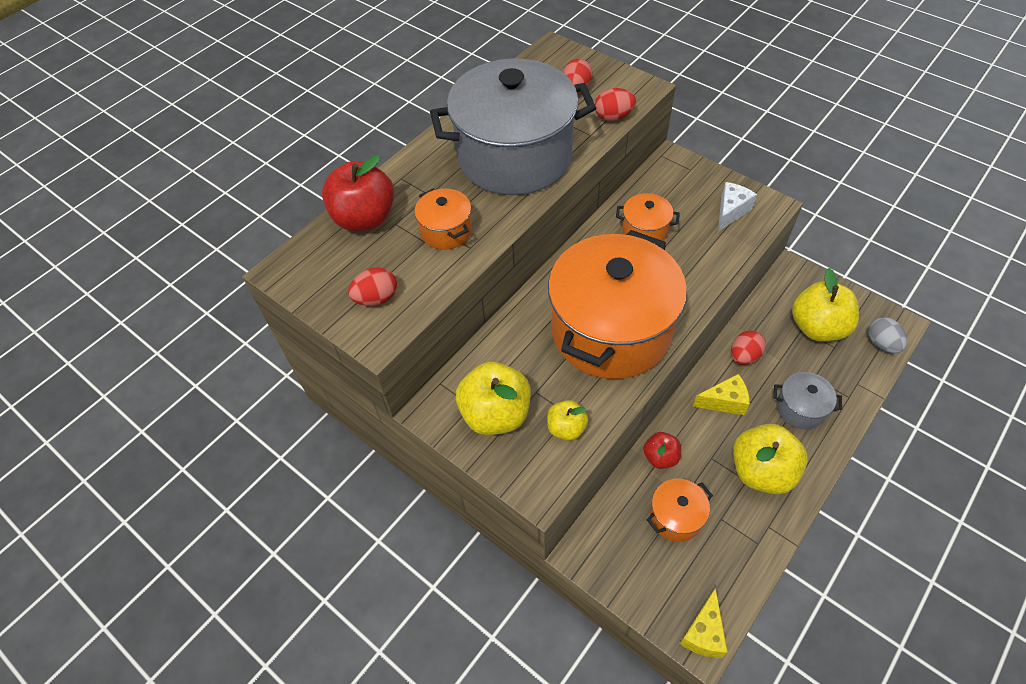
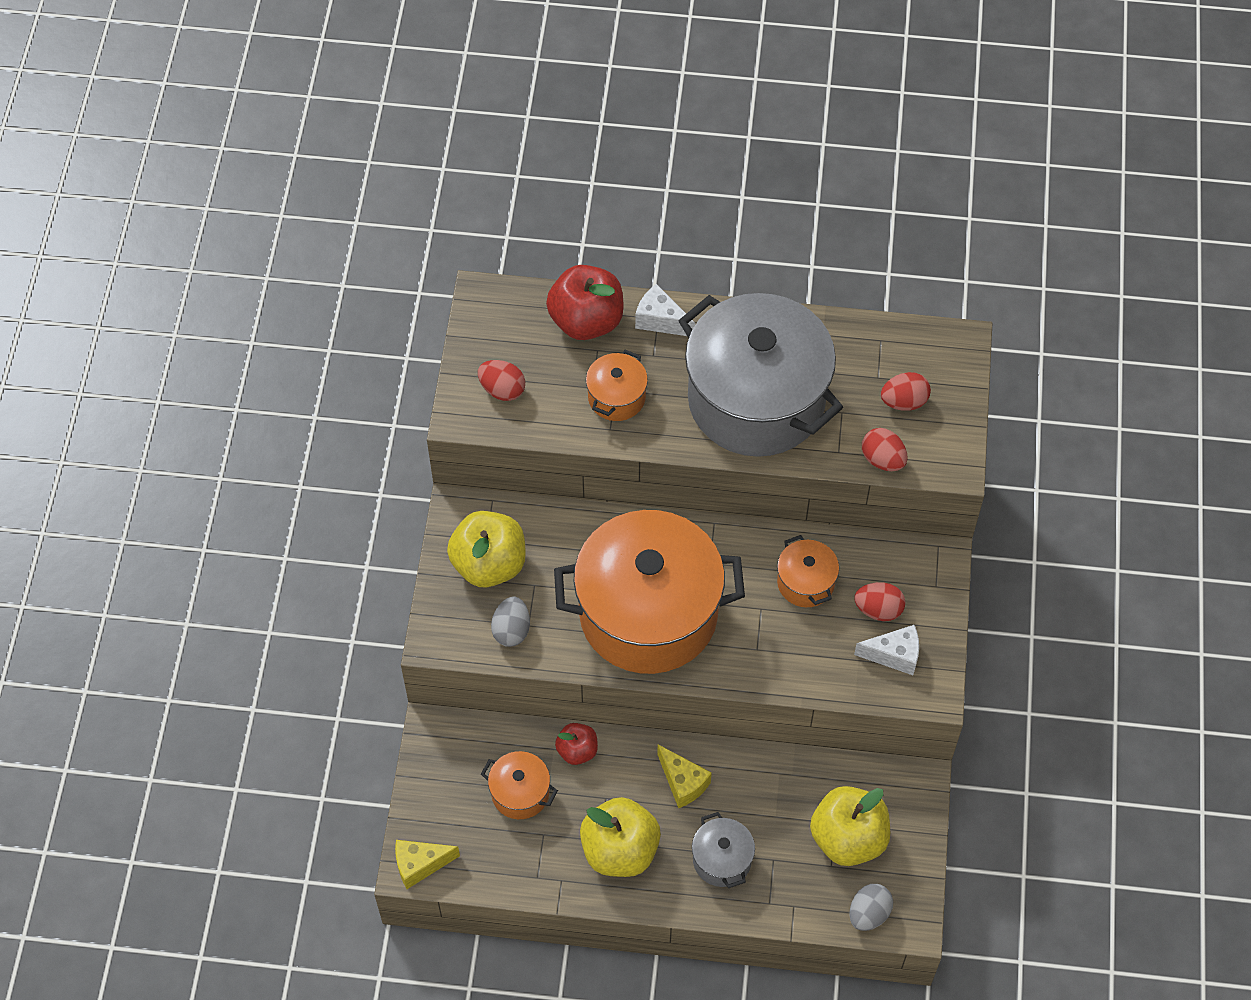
camera: 55 degrees right, 5 degrees up
(404, 177) = (660, 320): none -> white cheese
(566, 428) = (511, 630): yellow apple -> grey egg
(744, 356) = (756, 778): red egg -> red egg (878, 609)

